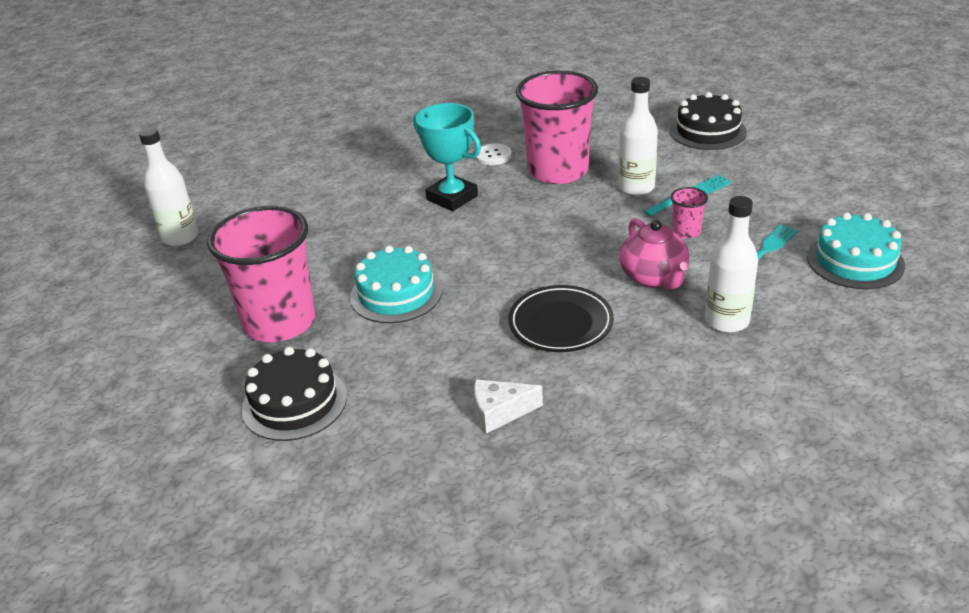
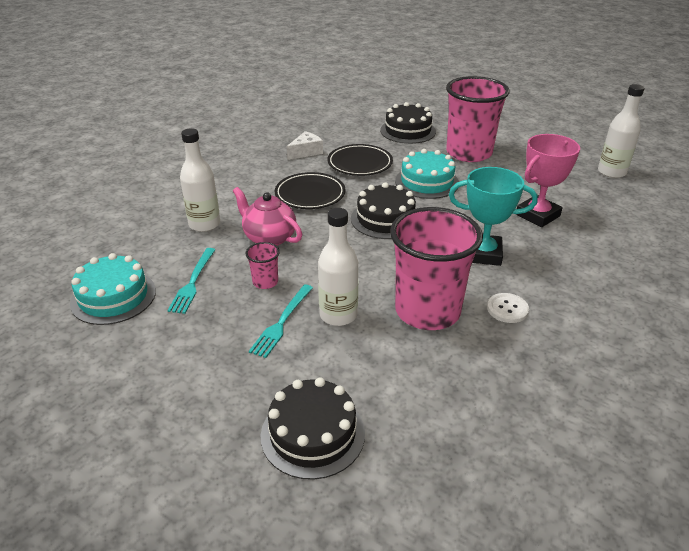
camera: 145 degrees right, 0 degrees up
(344, 216) = (537, 215): none -> pink trophy
(444, 356) = (360, 164): none -> black plate
(503, 260) = (385, 219): none -> black cake

